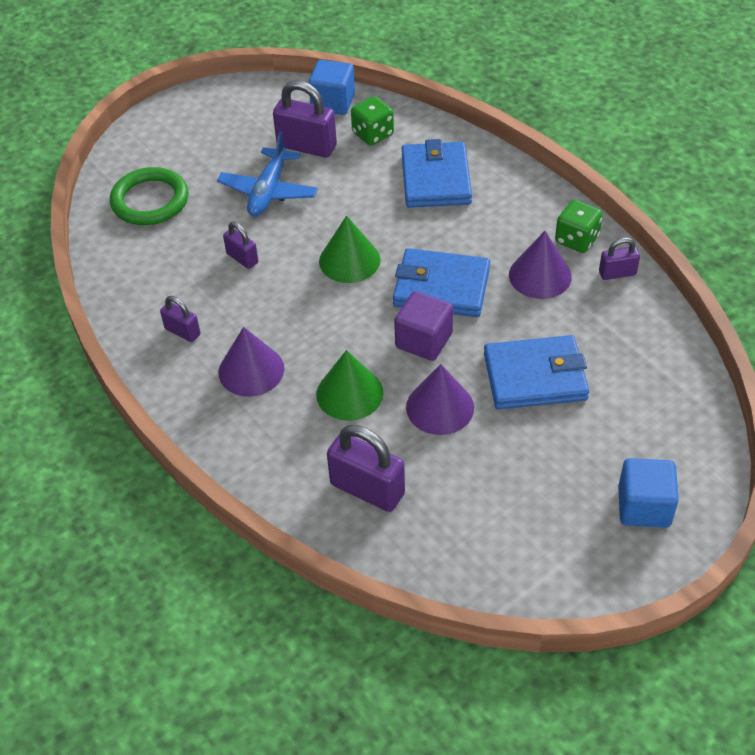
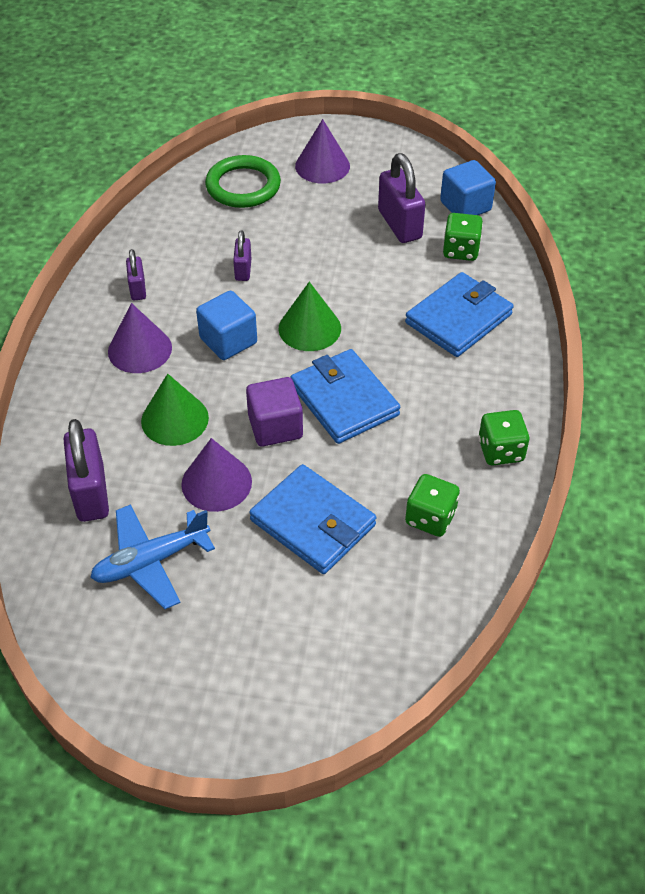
camera: 45 degrees right, 0 degrees up
(268, 191) = (327, 237): blue plane -> blue plane (151, 561)
(540, 275) = (429, 453): purple cone -> purple cone (322, 166)
(596, 313) = (430, 518): none -> green dice
(617, 273) = (494, 503): purple padlock -> none
(644, 507) = (245, 691): blue cube -> blue cube (228, 341)

